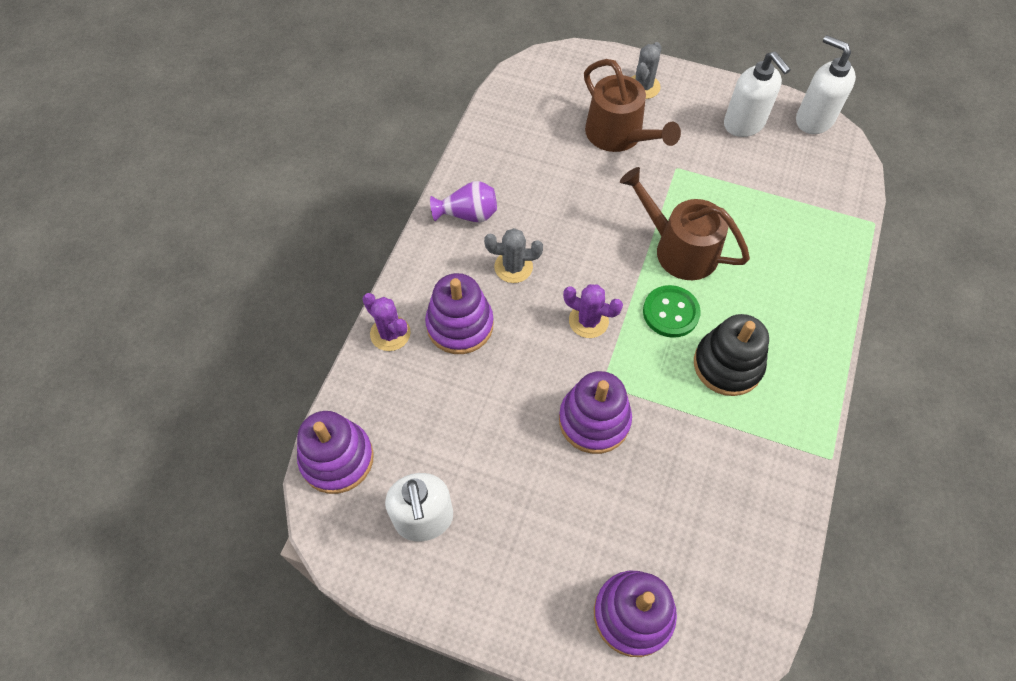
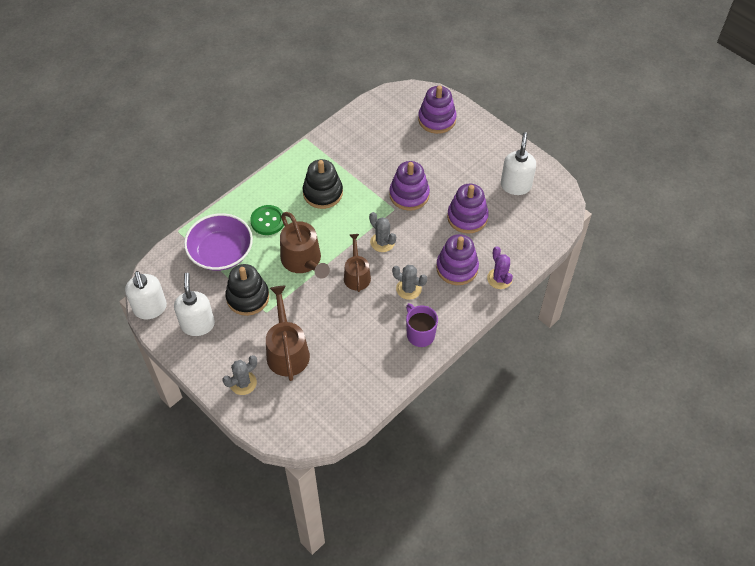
camera: 155 degrees left, 5 degrees down
(337, 458) = (551, 227): purple stacking toy -> purple stacking toy (467, 217)
(468, 214) = (420, 334): purple vase -> purple mug
(588, 321) = (382, 242): purple cactus -> grey cactus
(594, 258) = (357, 275): none -> brown watering can
(670, 312) = (334, 229): green button -> green button (267, 221)
(712, 175) = (248, 297): none -> black stacking toy
(794, 217) = (221, 252): none -> purple bowl

